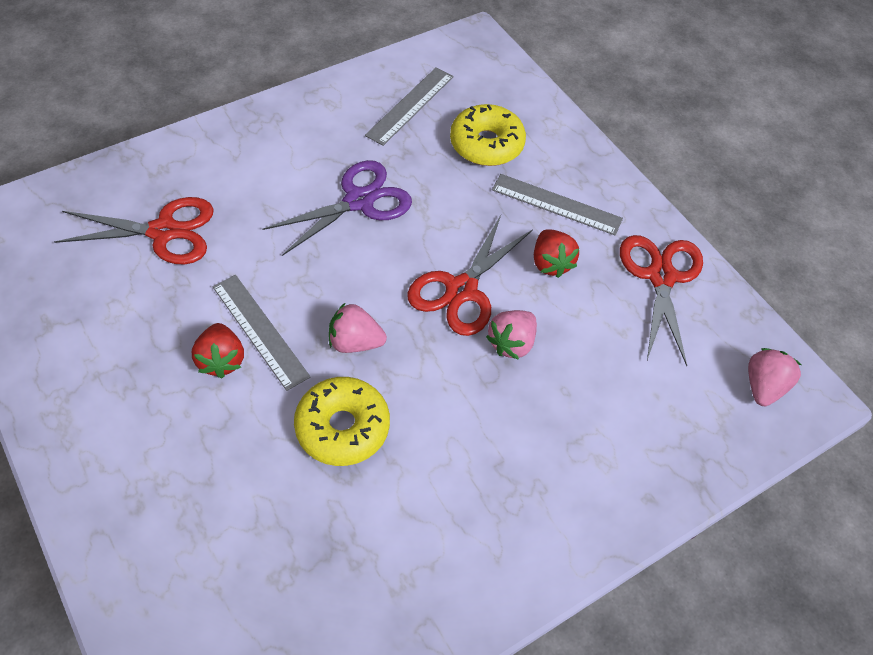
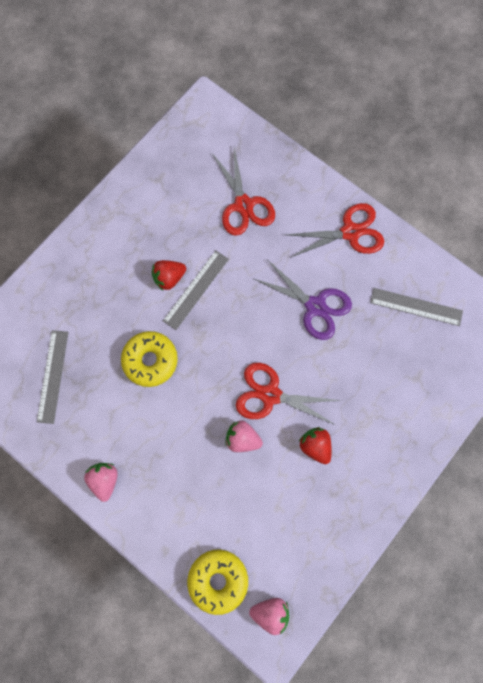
camera: 75 degrees right, 20 degrees up
(355, 342) = (208, 345): pink strawberry -> pink strawberry (105, 480)
(486, 144) = (403, 371): yellow donut -> yellow donut (218, 580)
(551, 263) = (315, 445): red strawberry -> red strawberry turned 90 degrees clockwise
(556, 204) = (368, 435): grey ruler -> grey ruler (53, 376)
(661, 277) = (334, 524): red scissors -> red scissors (350, 232)

